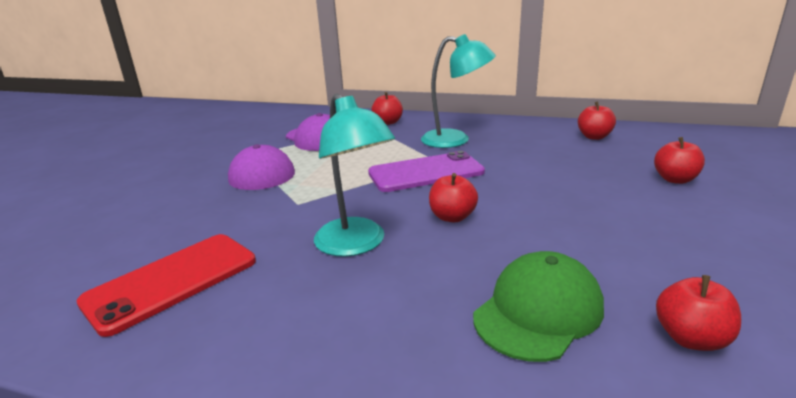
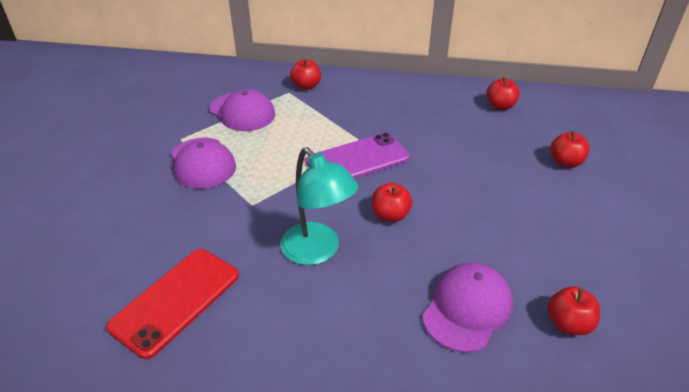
camera: 10 degrees left, 15 degrees up
(455, 140) = (376, 112): turquoise lamp -> none
(538, 311) = (467, 308): green cap -> purple cap

